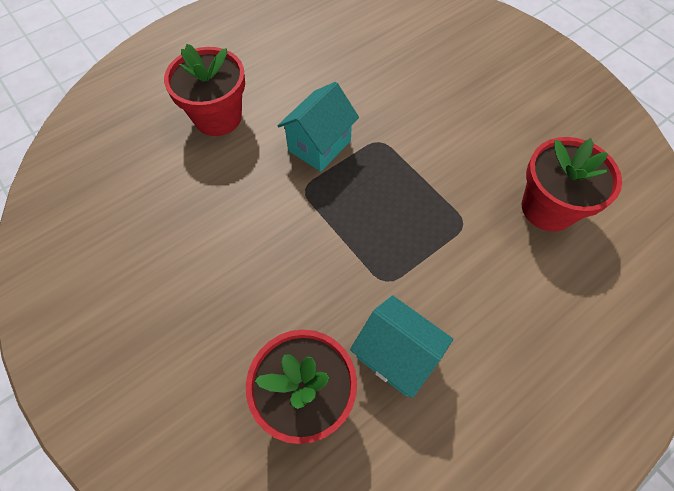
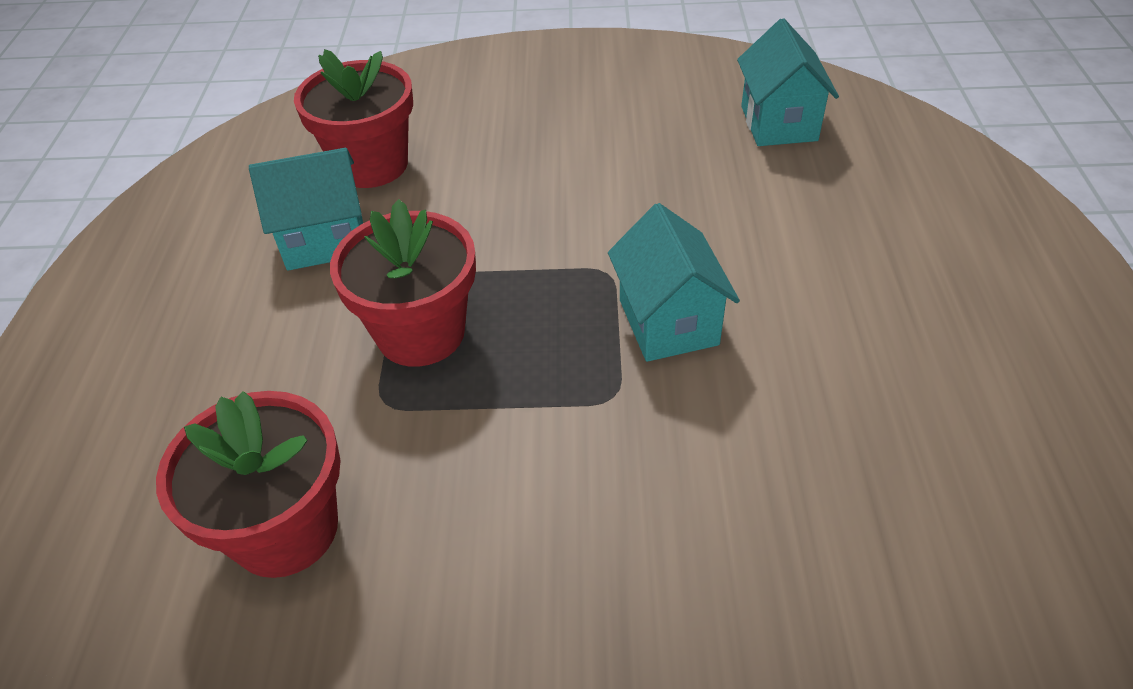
camera: 130 degrees right, 15 degrees down
(108, 179) = (778, 123): none -> turquoise house
(218, 117) = (816, 243): red flower pot -> red flower pot (421, 333)

